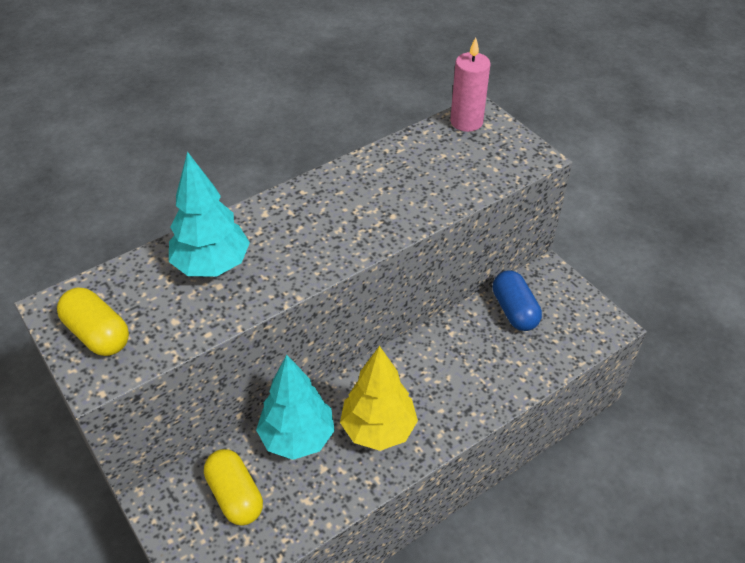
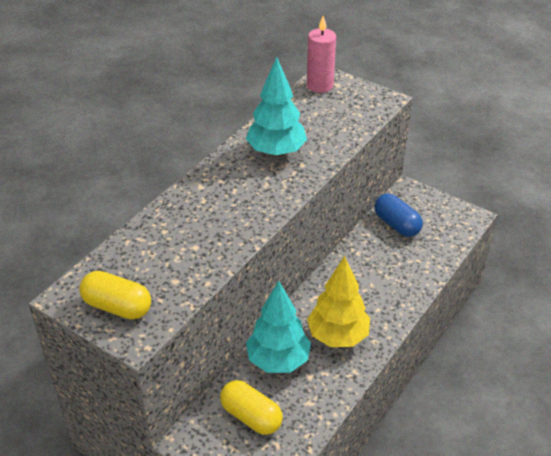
camera: 20 degrees left, 5 degrees down
(212, 265) = (181, 234): turquoise tree -> turquoise tree (276, 152)

